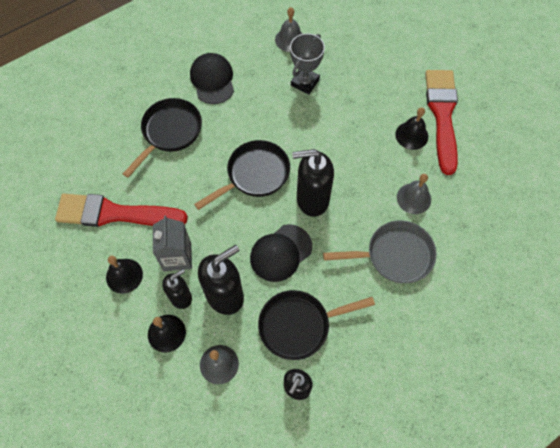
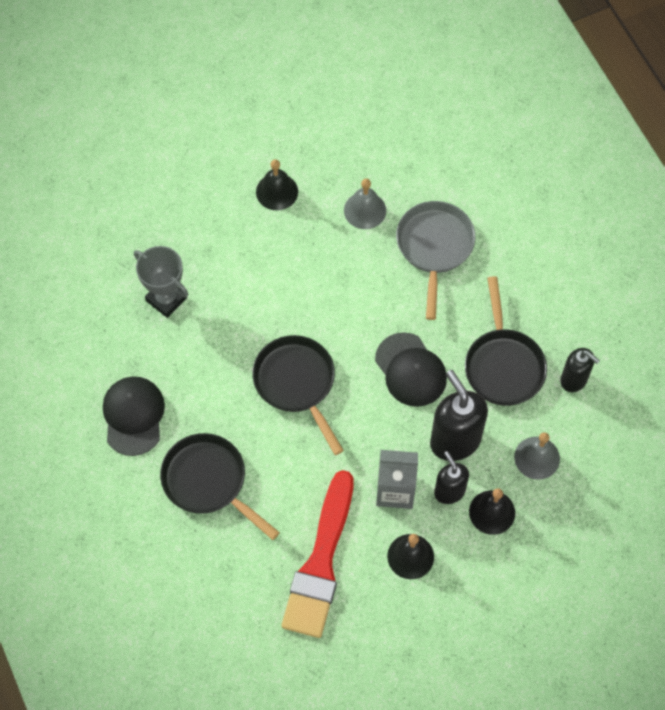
camera: 80 degrees left, 0 degrees up
(212, 80) = (133, 416): black cap -> black cap turned 90 degrees clockwise
(290, 39) = (88, 305): grey bell -> none
(312, 199) = (345, 322): black soap dispenser -> none
(442, 115) = (254, 150): red brush -> none

